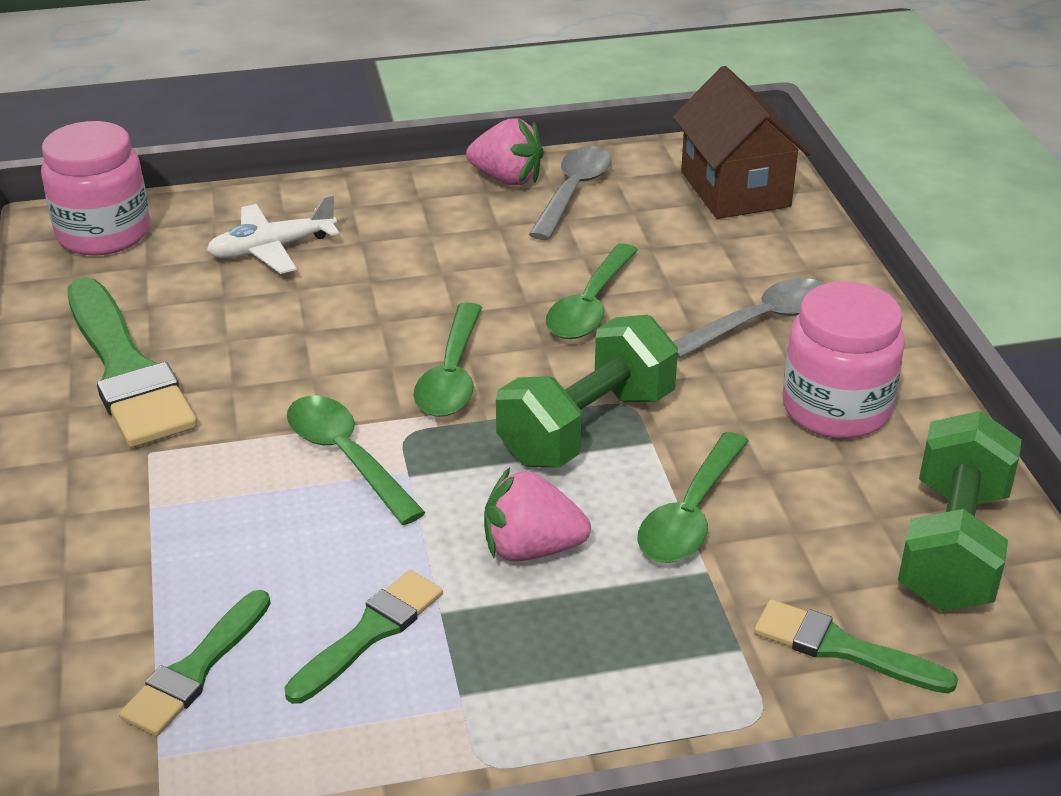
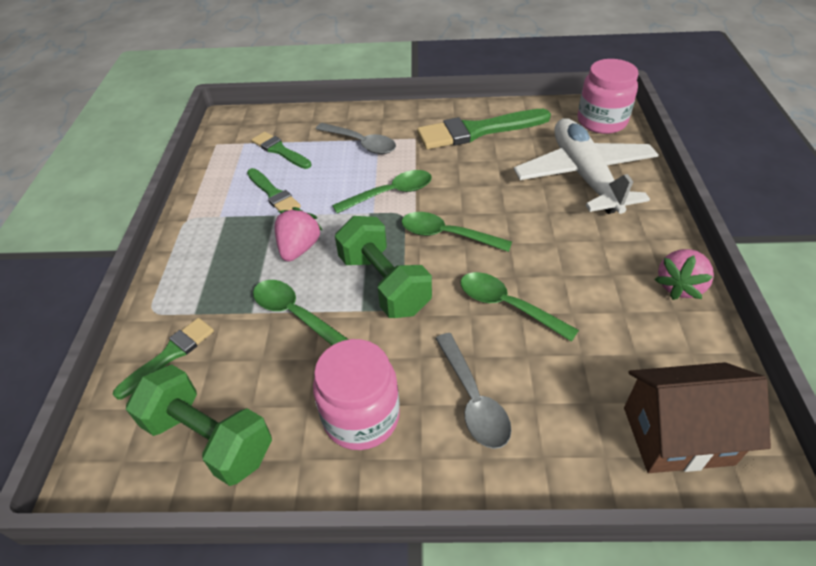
camera: 105 degrees right, 10 degrees up
(272, 249) = (584, 176): white plane -> white plane, size x1.90
(573, 192) = (662, 321): grey spoon -> grey spoon (361, 143)

